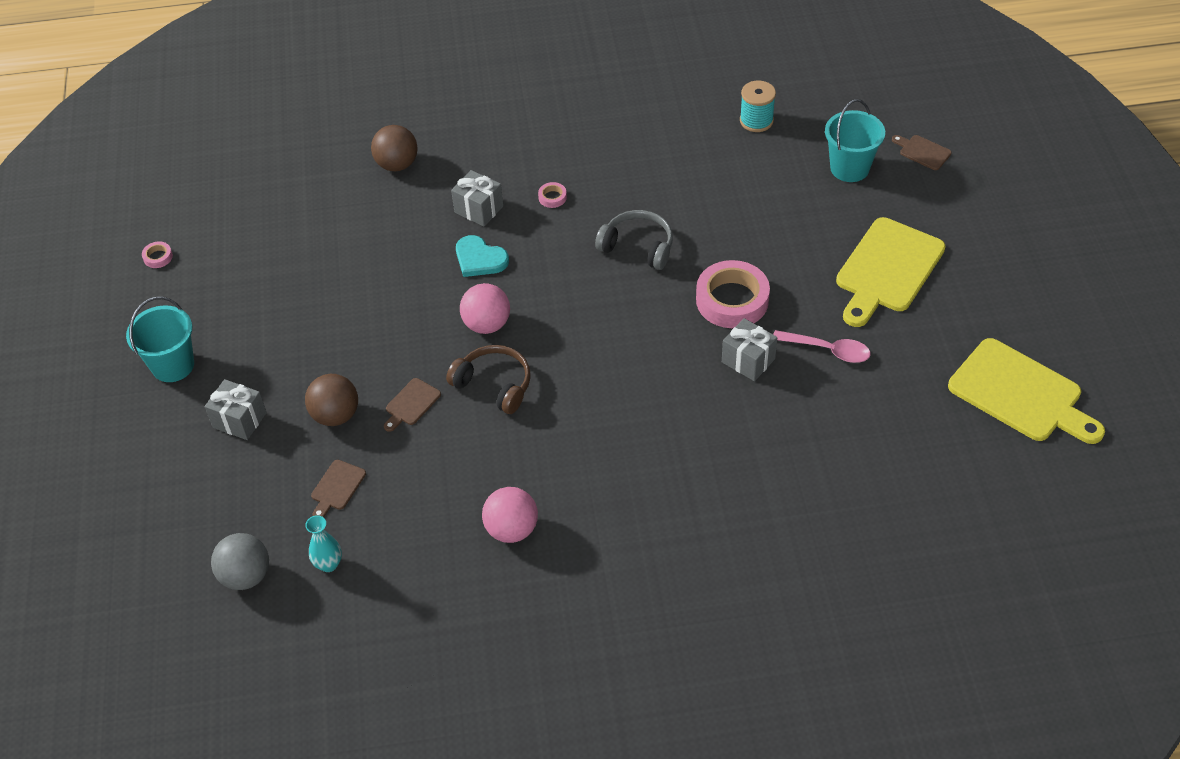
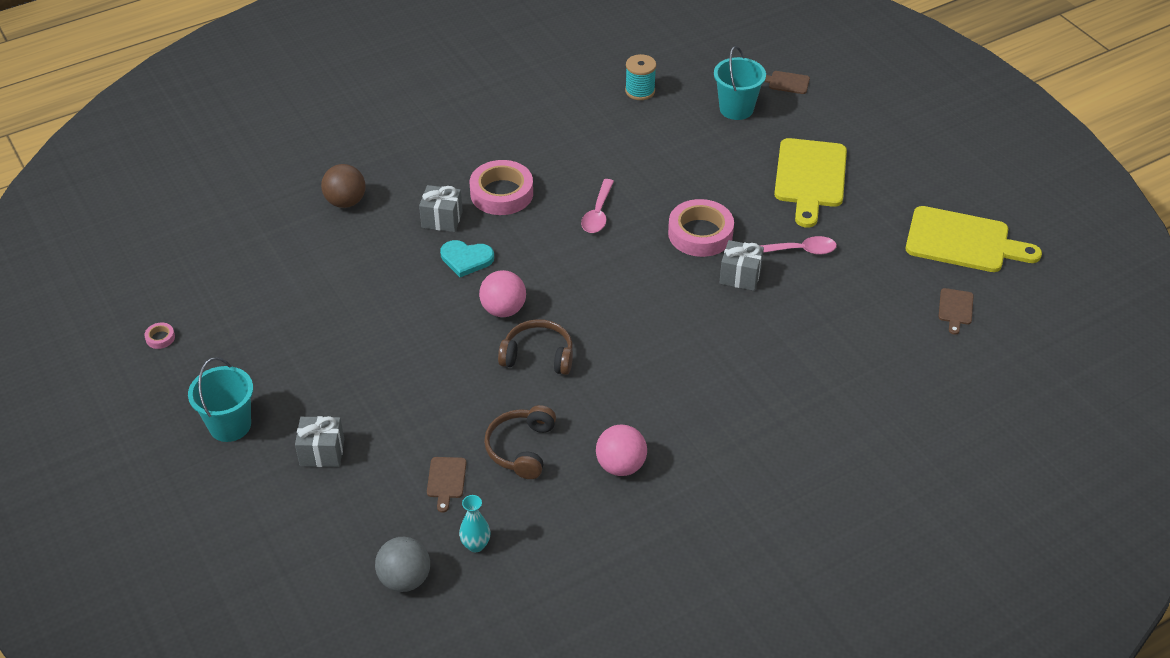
camera: 25 degrees left, 5 degrees down
(335, 415) = (410, 422): brown ball -> none
(411, 404) = (473, 392): brown cutting board -> brown cutting board (955, 309)
(425, 478) = (521, 448): none -> brown headphones
(552, 197) = (501, 193): pink tape -> pink tape, size x2.42
(638, 247) = (598, 213): grey headphones -> pink spoon

